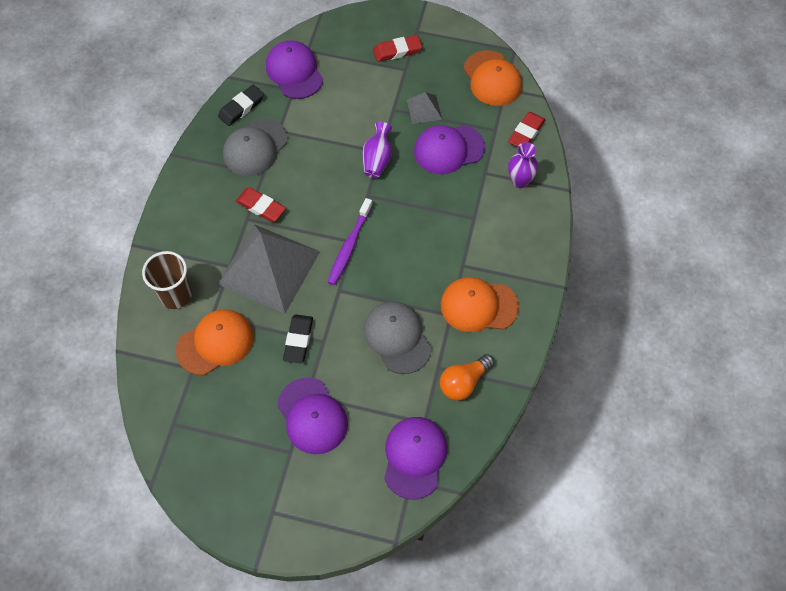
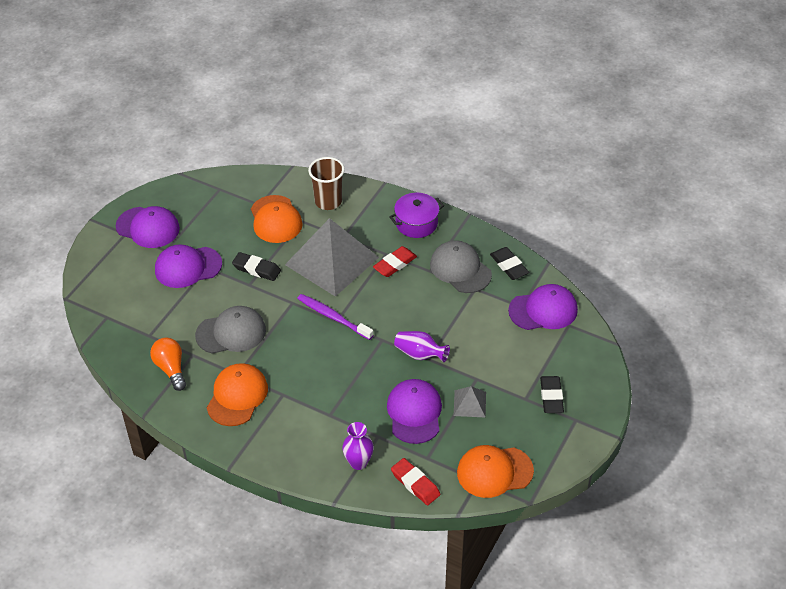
camera: 105 degrees right, 15 degrees down
(195, 200) = (416, 223): none -> purple pot
(397, 51) = (551, 397): red eraser -> black eraser
(414, 457) = (124, 323): purple cap -> purple cap (148, 227)

